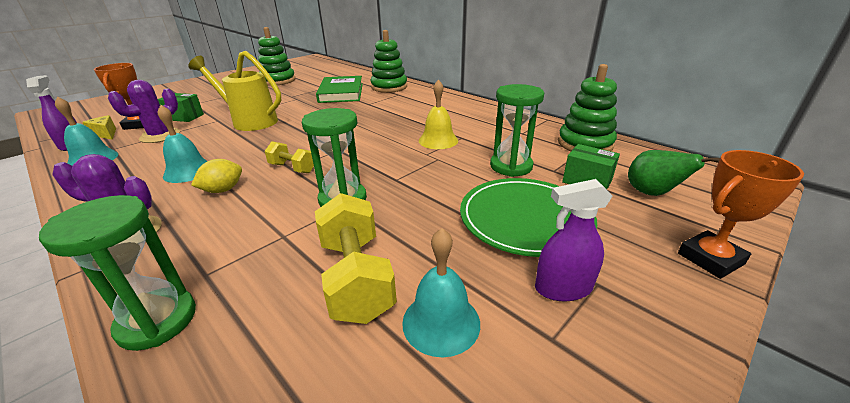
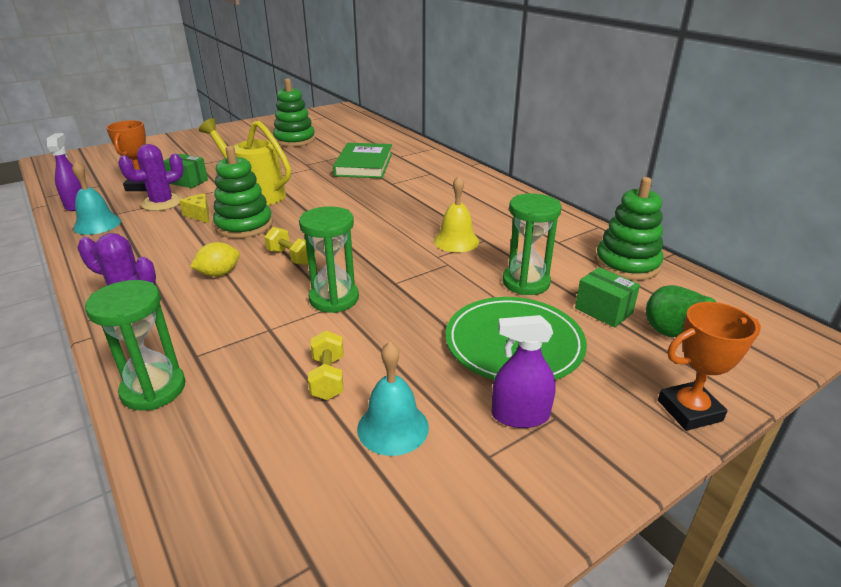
camera: 10 degrees right, 0 degrees up
(105, 134) = (108, 195): yellow cheese -> yellow cheese (200, 215)
(188, 171) = (187, 248): turquoise bell -> none
(356, 278) = (328, 378): yellow dumbbell -> yellow dumbbell, size x0.57
(389, 87) = (422, 161): green stacking toy -> green stacking toy (244, 226)

